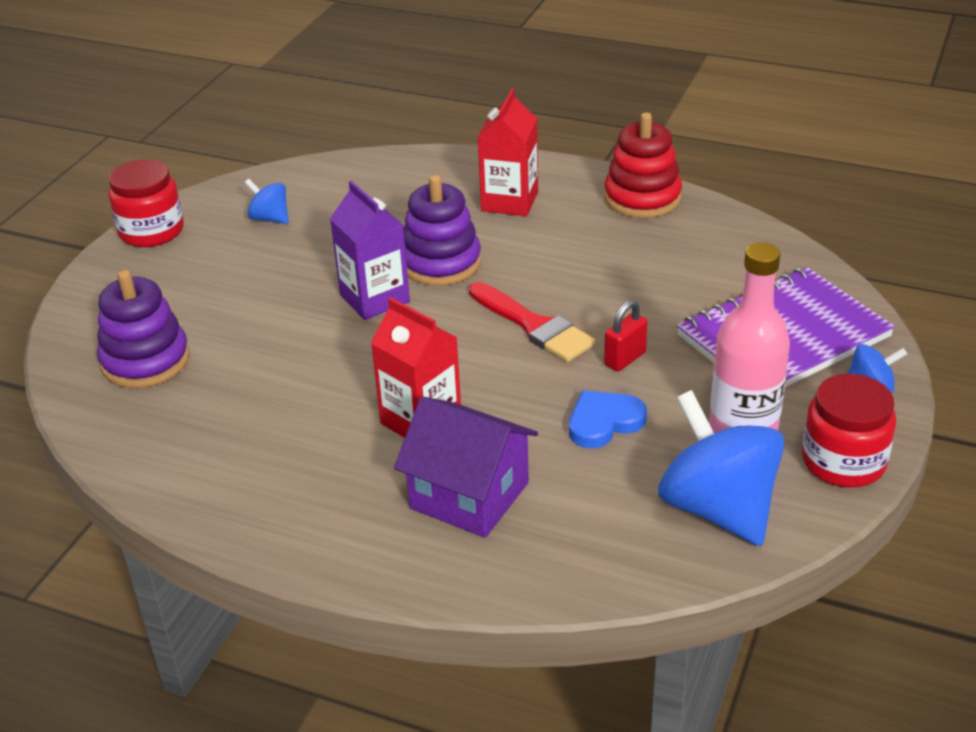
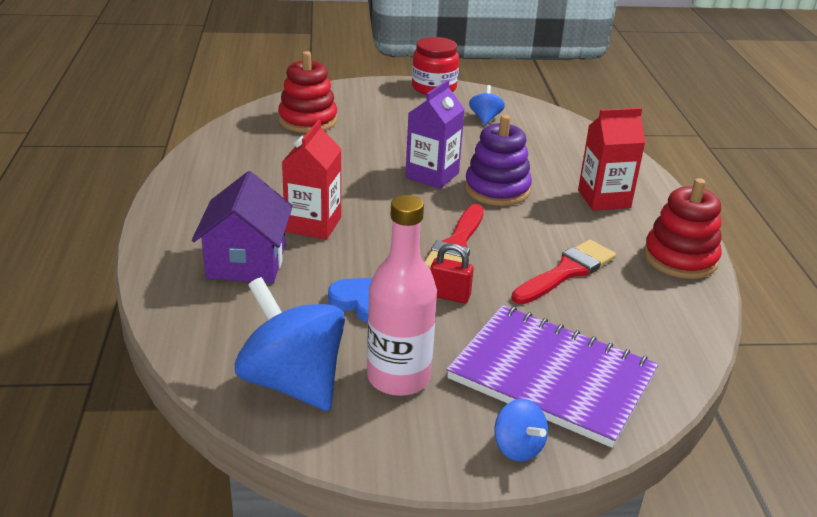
camera: 60 degrees right, 5 degrees down
(145, 361) = (308, 120): purple stacking toy -> red stacking toy
(625, 271) = (567, 271): none -> red brush
(718, 508) = (292, 382): blue spinning top -> blue spinning top turned 75 degrees counterclockwise
(843, 462) = (396, 447): red jar -> none

